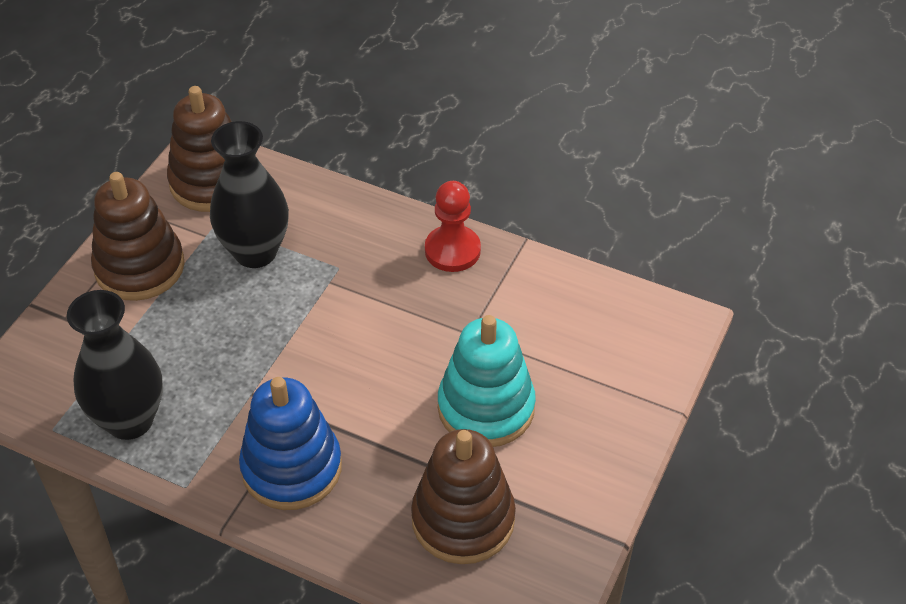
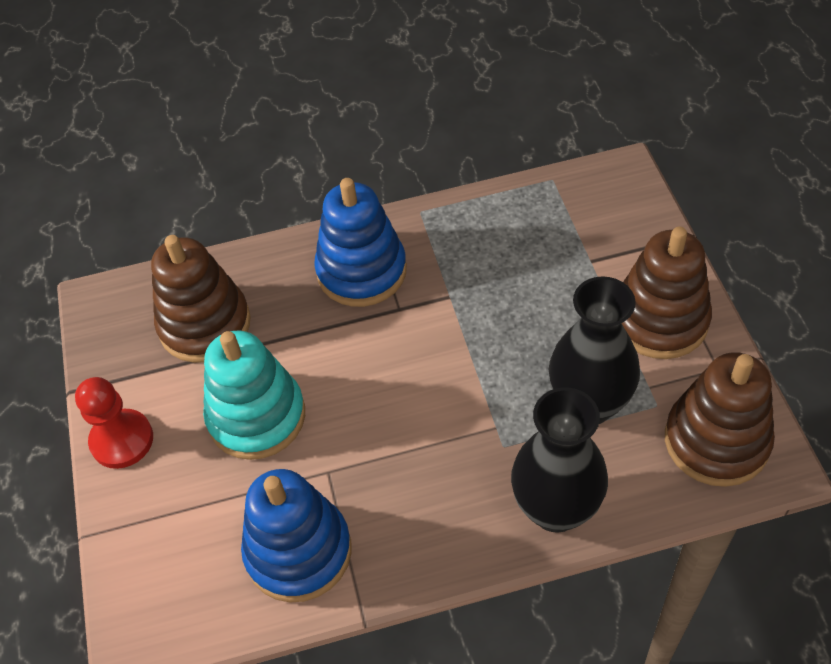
camera: 145 degrees right, 5 degrees up
(129, 420) = (510, 219): black vase -> black vase (556, 509)
(452, 250) = (421, 545): red pawn -> red pawn (122, 440)
(534, 299) = (298, 551): none -> blue stacking toy

